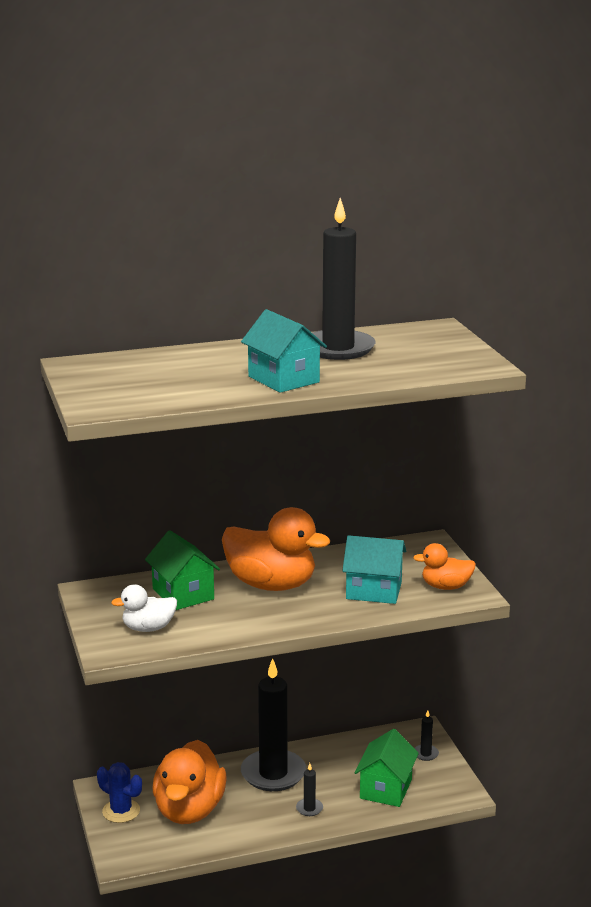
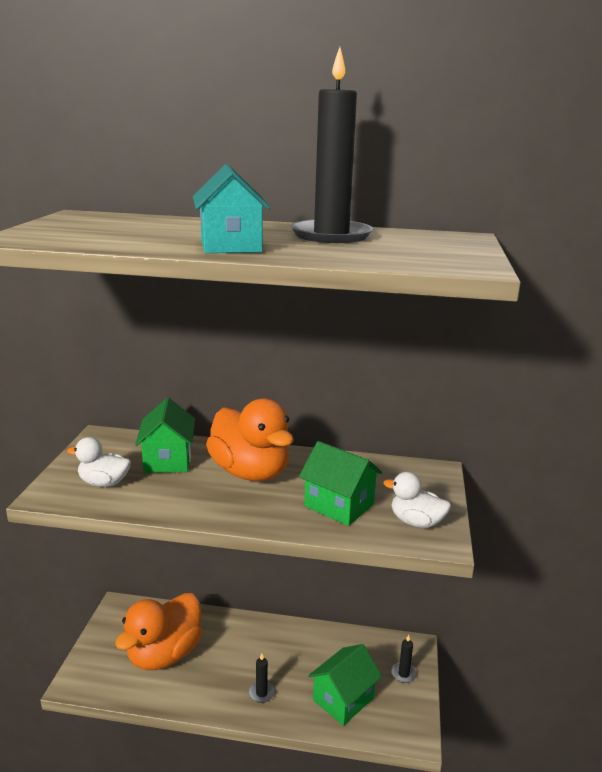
camera: 25 degrees right, 0 degrees up
(121, 811) = (114, 634): blue cactus -> none
(273, 773) = (257, 643): black candle -> none
(374, 591) = (339, 505): turquoise house -> green house
(446, 586) = (416, 522): orange duck -> white duck

